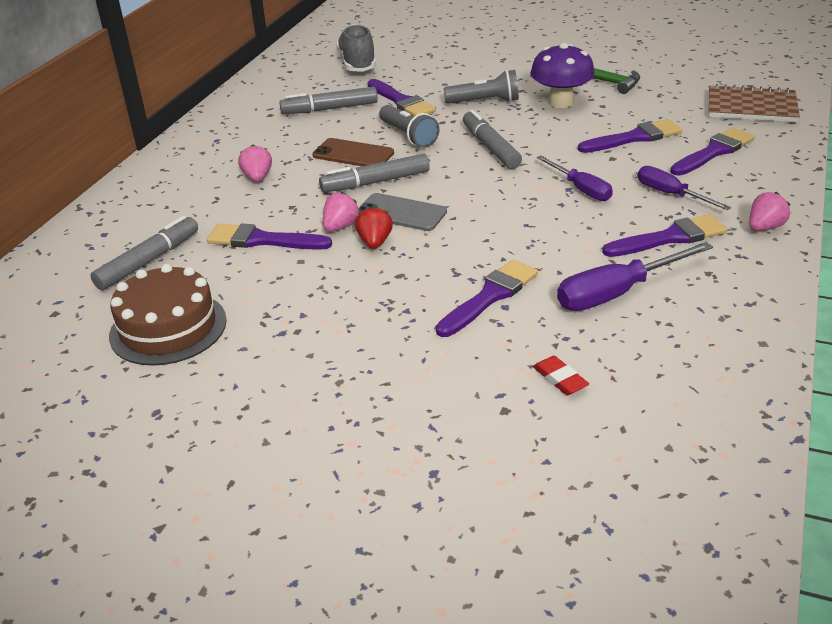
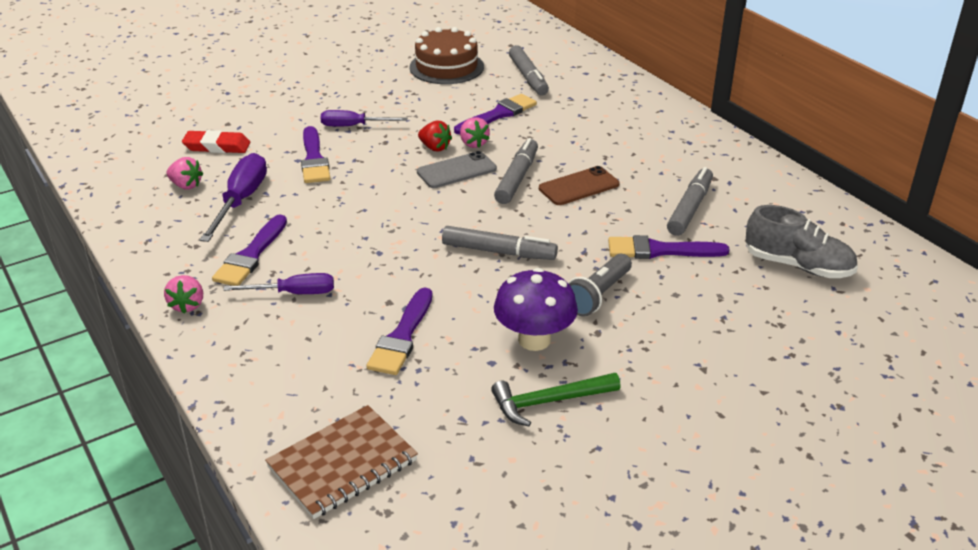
camera: 125 degrees right, 0 degrees up
(257, 177) = (594, 138): pink strawberry -> pink strawberry (186, 185)
(408, 136) = (578, 223): grey flashlight -> none
(560, 379) = (217, 146): red eraser -> red eraser, size x1.53
(581, 189) = (369, 257): purple screwdriver -> purple screwdriver (353, 126)
(714, 152) = (310, 365): purple brush -> none

